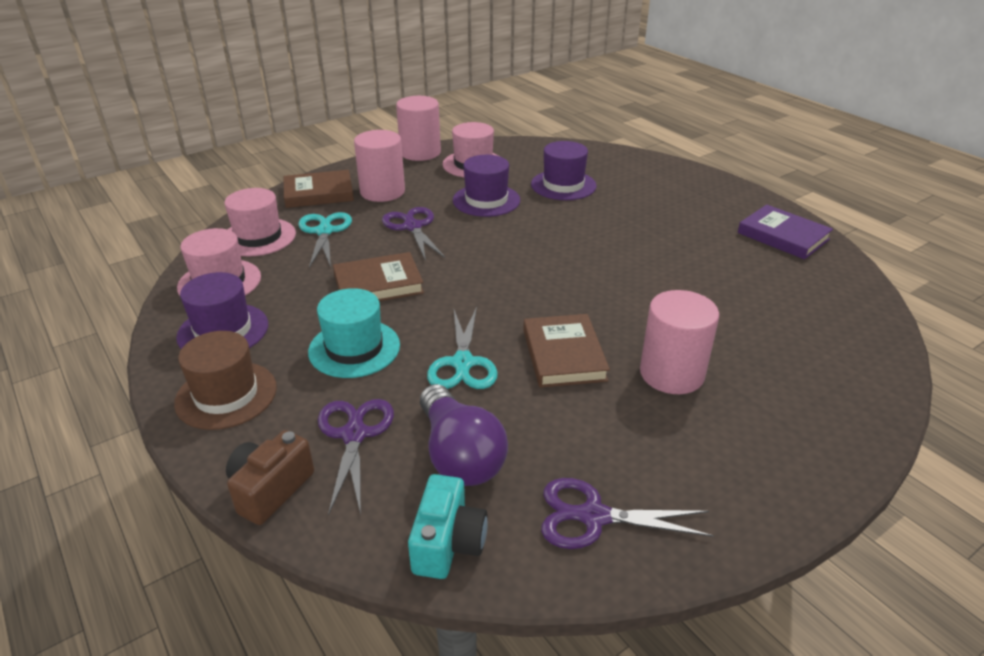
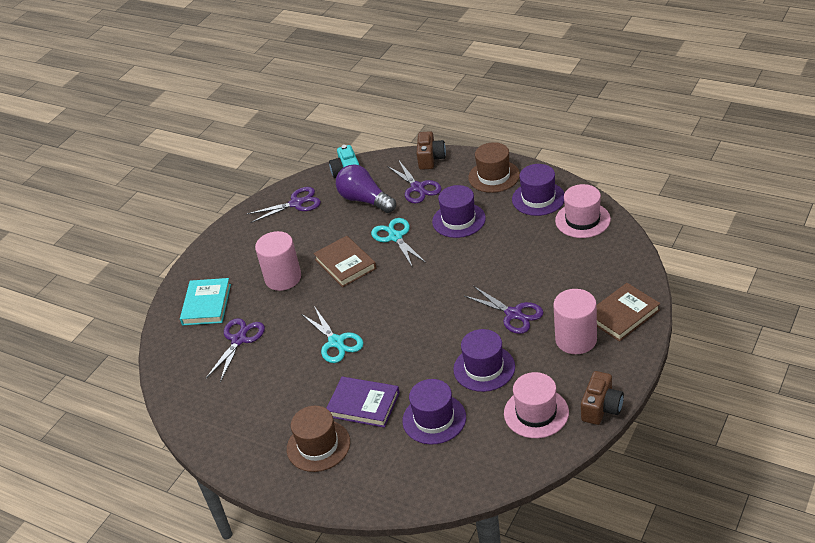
camera: 160 degrees right, 5 degrees up
(258, 237) = (607, 258): pink hat -> none
(324, 231) = (570, 282): turquoise scissors -> turquoise scissors (336, 342)
(354, 348) = (458, 220): turquoise hat -> purple hat
(378, 284) = (487, 260): brown book -> none
(420, 152) = (601, 408): pink cylinder -> brown camera
(686, 200) = (318, 446): none -> brown hat
(761, 316) = (239, 340): none -> purple scissors
(783, 236) = (230, 431): purple book -> purple book (363, 404)
(813, 383) = (206, 304): none -> turquoise book

